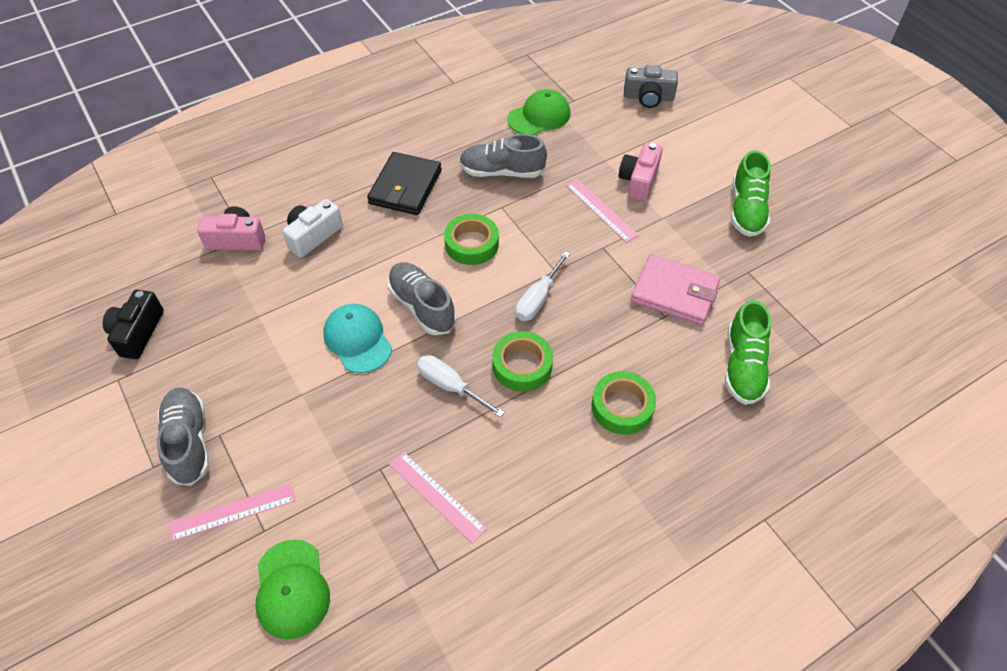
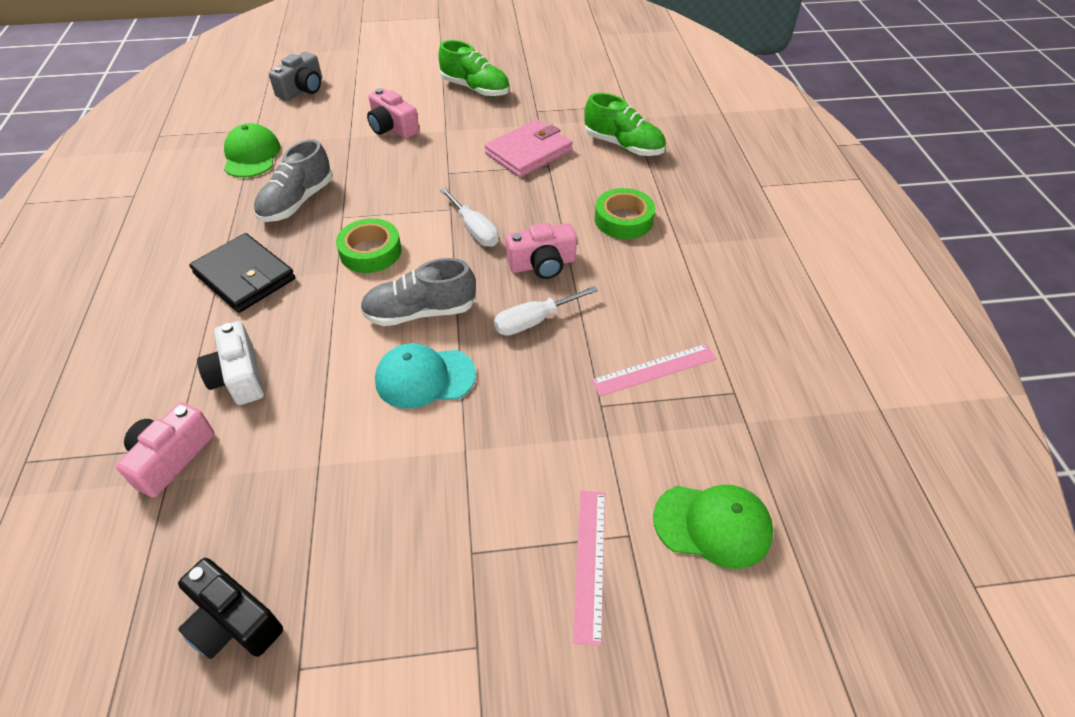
camera: 65 degrees left, 5 degrees down
(188, 442) = (462, 592): grey shoe -> none
(522, 365) = (542, 264): green tape -> pink camera
(601, 210) = (405, 159): pink ruler -> none

